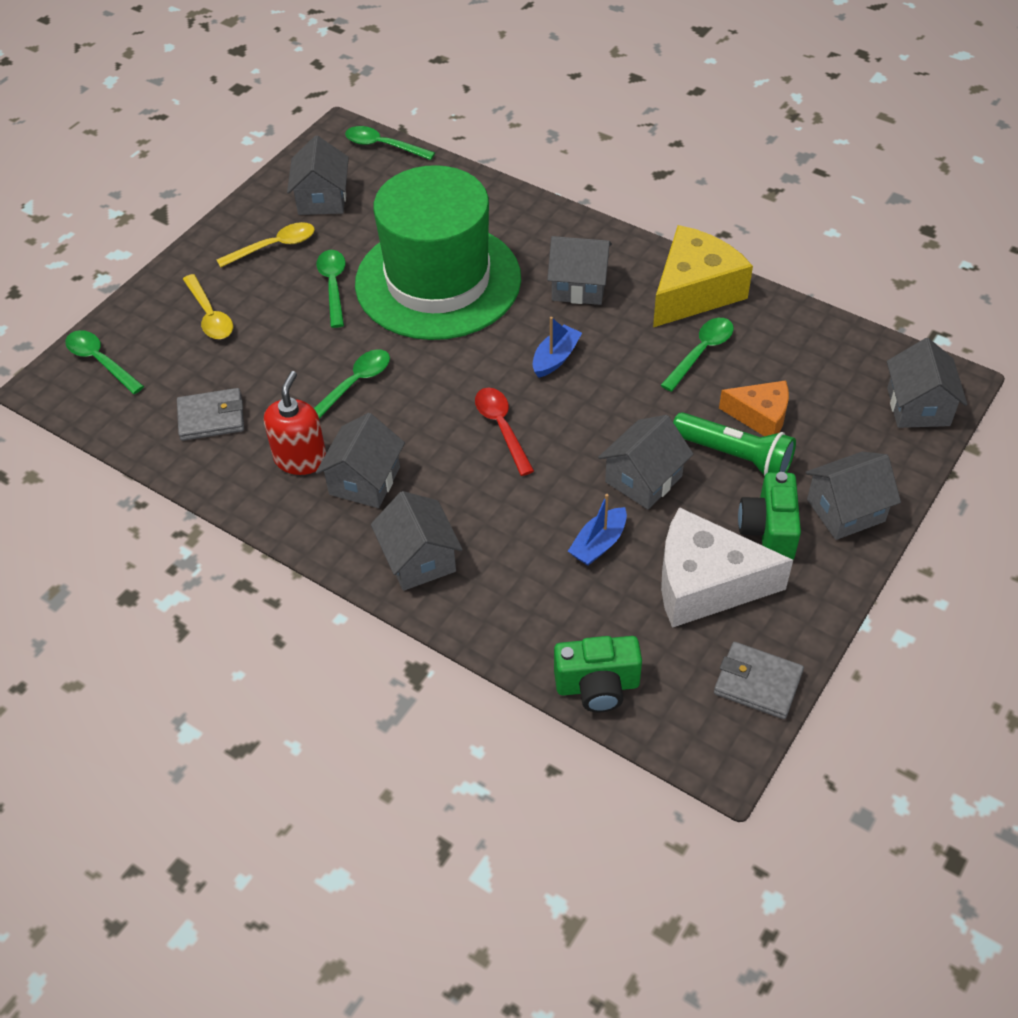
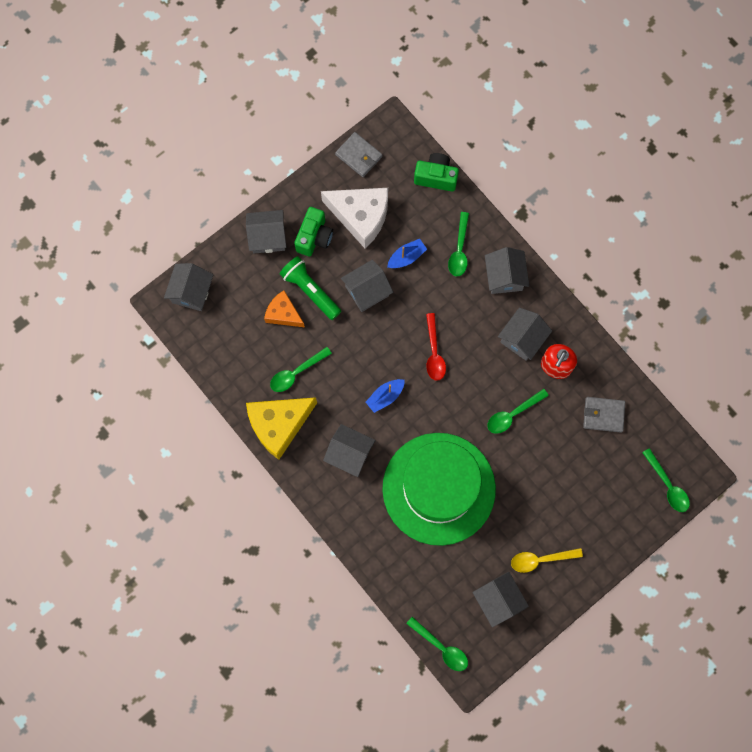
camera: 165 degrees left, 25 degrees up
(210, 315) = (593, 505): yellow spoon -> none
(322, 199) = (498, 600): grey house -> grey house turned 45 degrees counterclockwise
(333, 286) = (508, 506): green spoon -> green spoon (459, 250)

